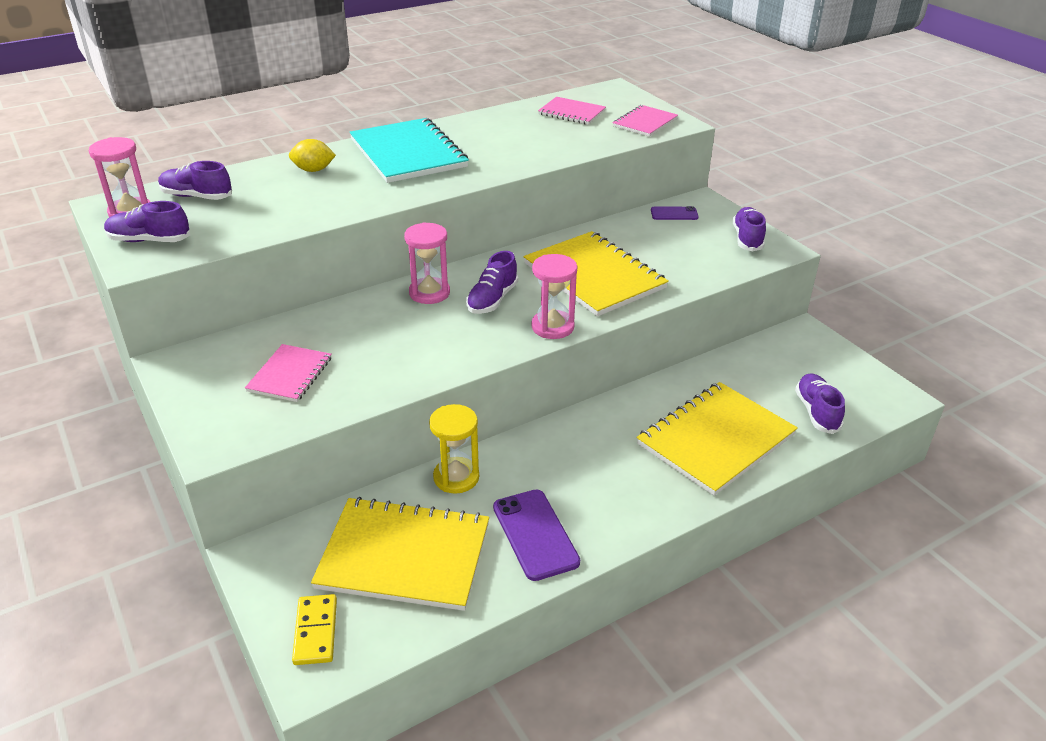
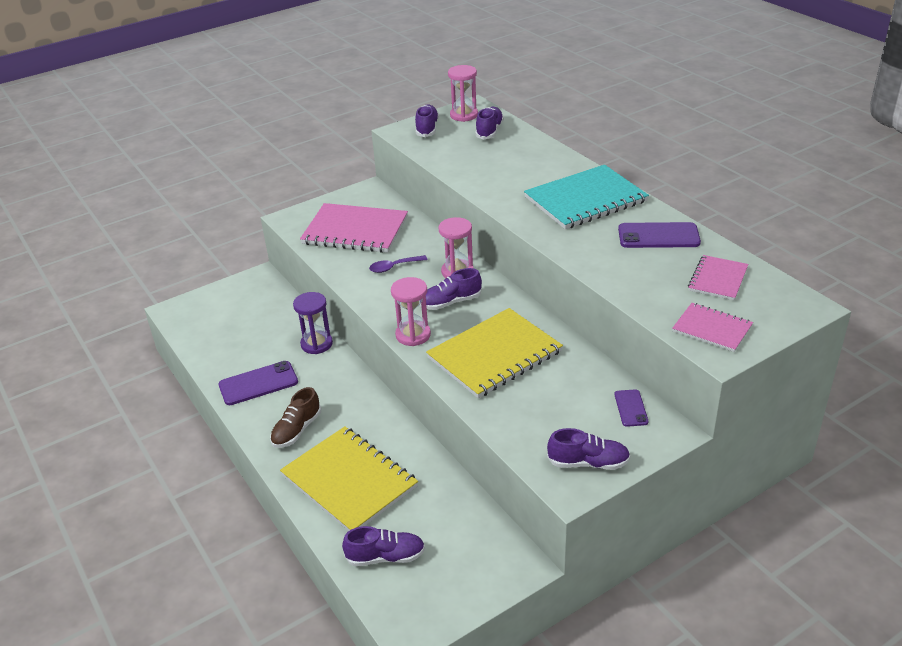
camera: 90 degrees right, 0 degrees up
(290, 374) = (355, 230): pink notebook -> pink notebook, size x1.85
(313, 170) = (542, 164): yellow lemon -> none
(315, 631) = (201, 307): yellow domino -> none
(401, 340) = (394, 267): none -> purple spoon
(404, 556) = (249, 330): yellow notebook -> none
(456, 477) = (316, 344): yellow hourglass -> purple hourglass
(492, 299) = (450, 302): purple shoe -> purple shoe turned 45 degrees counterclockwise
(494, 127) = (658, 236): none -> purple phone
(632, 488) = (297, 430): none -> brown shoe

